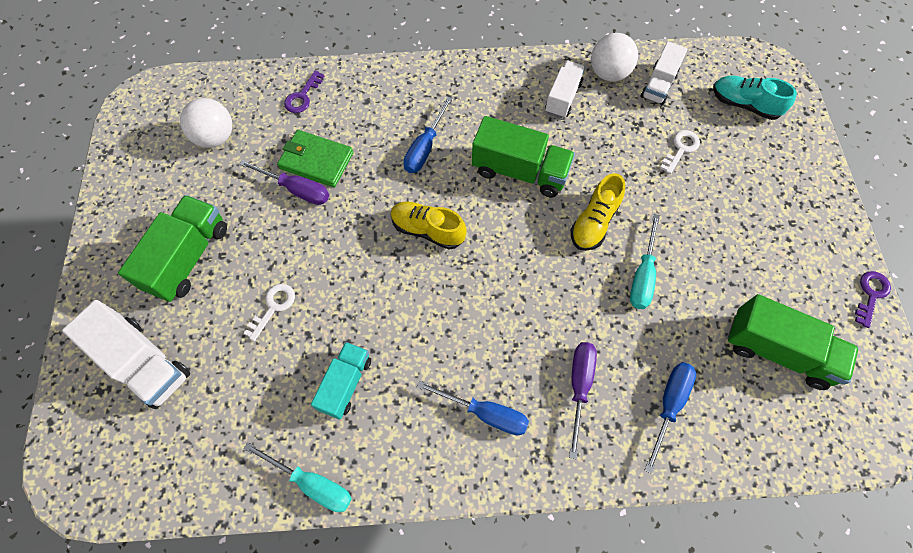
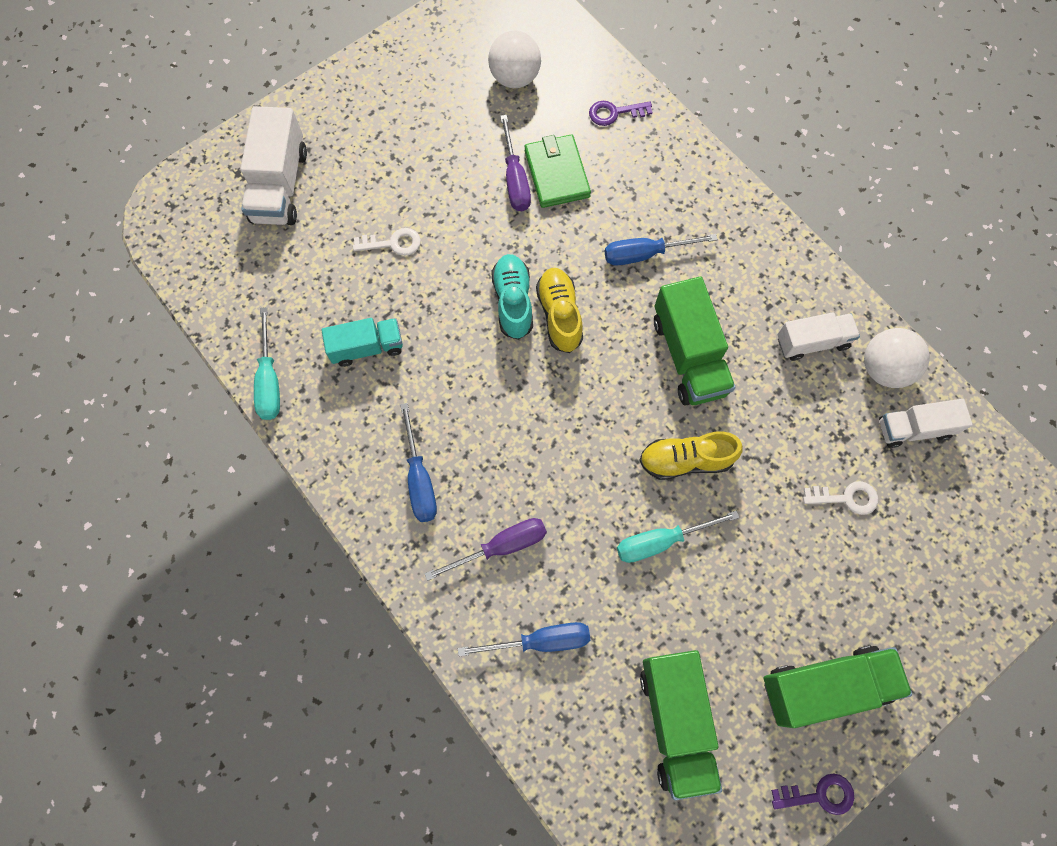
camera: 55 degrees right, 5 degrees up
(188, 258) = (388, 146): green truck -> green truck (825, 686)
(744, 105) = (966, 535): turquoise shoe -> turquoise shoe (513, 302)

